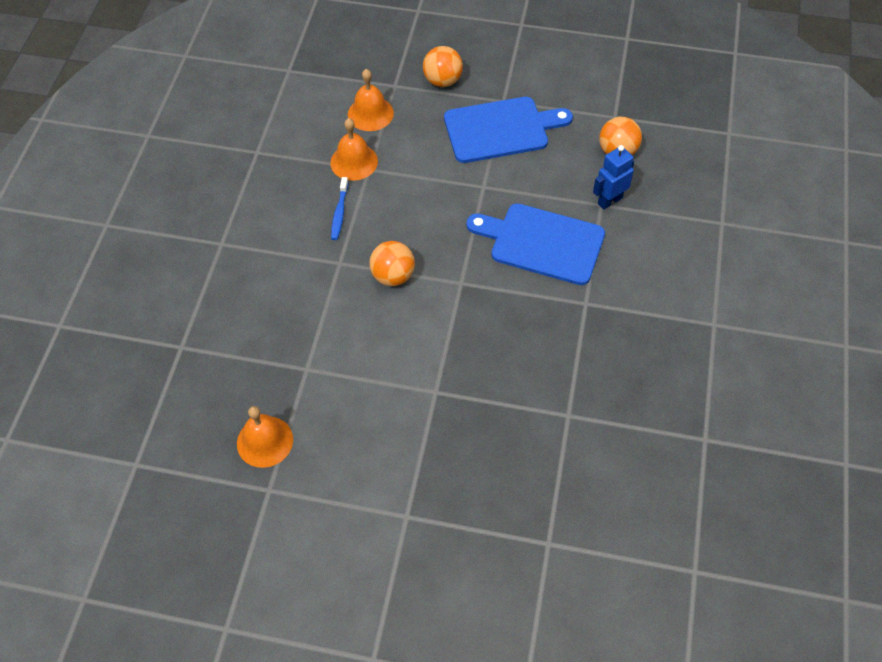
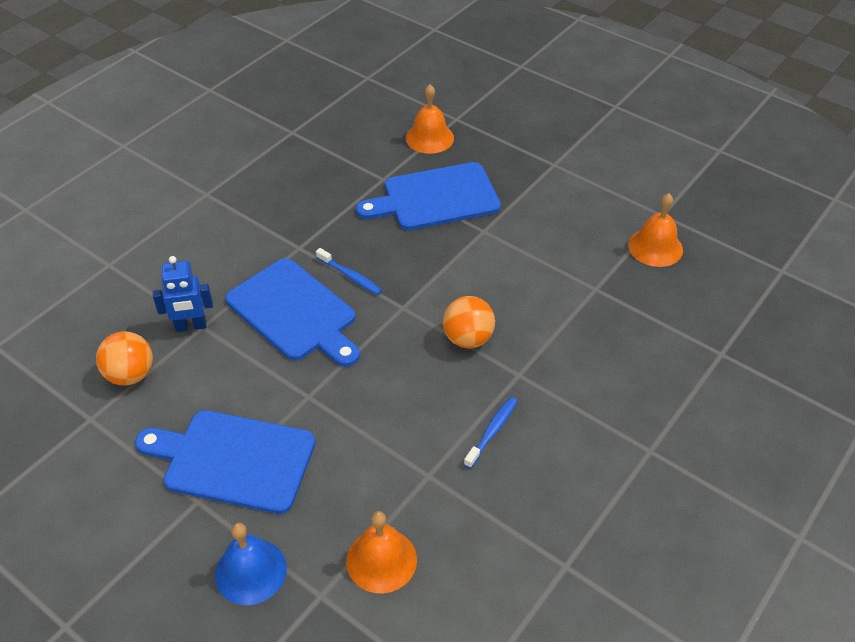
camera: 155 degrees left, 10 degrees down
(354, 162) = (441, 493): orange bell -> orange bell (429, 138)
(442, 81) = (250, 571): orange ball -> blue bell
(502, 412) = (436, 198): none -> blue cutting board
(522, 293) = (350, 276): none -> blue toothbrush

